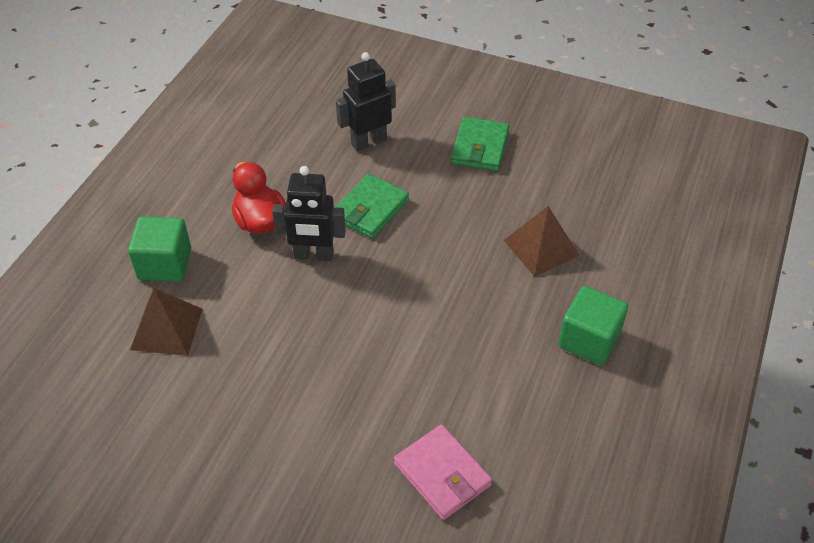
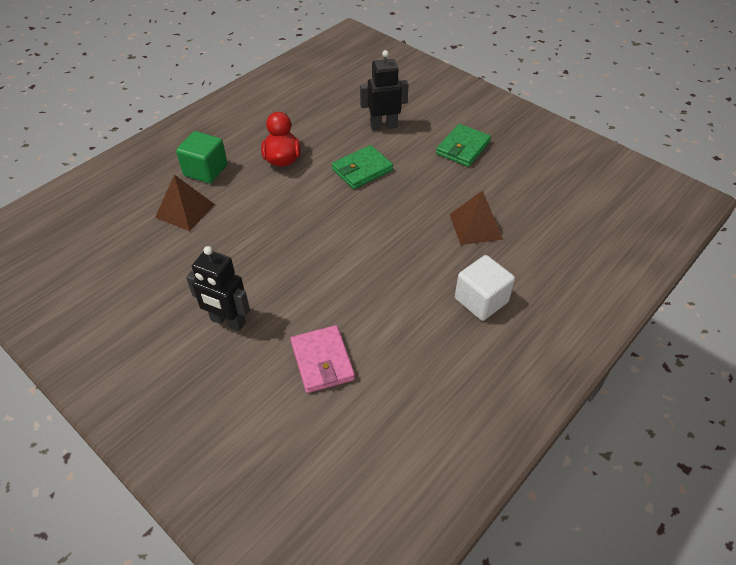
camera: 20 degrees right, 0 degrees up
(313, 255) = (307, 190): black robot -> black robot (228, 322)
(589, 340) = (481, 300): green cube -> white cube

